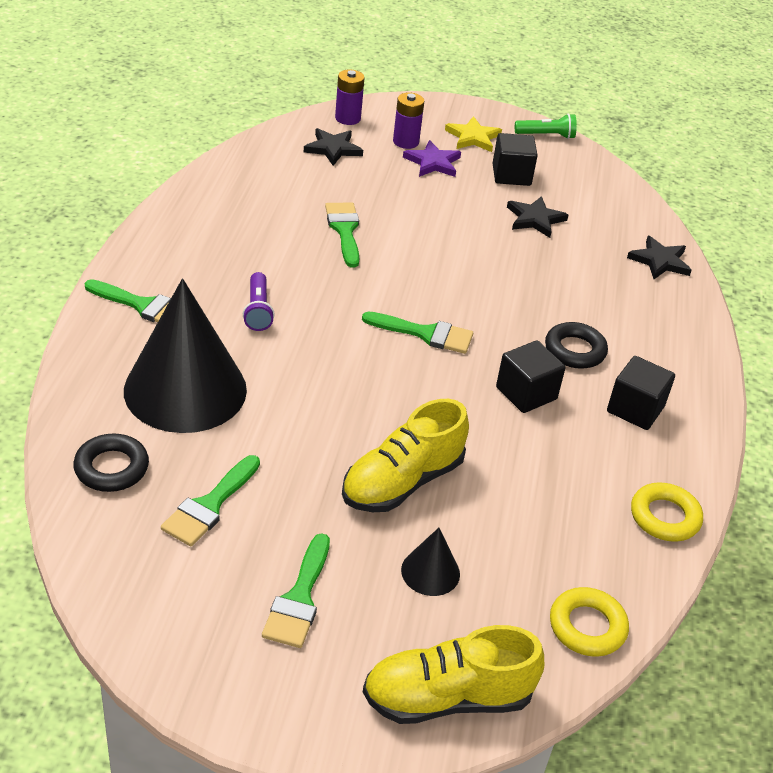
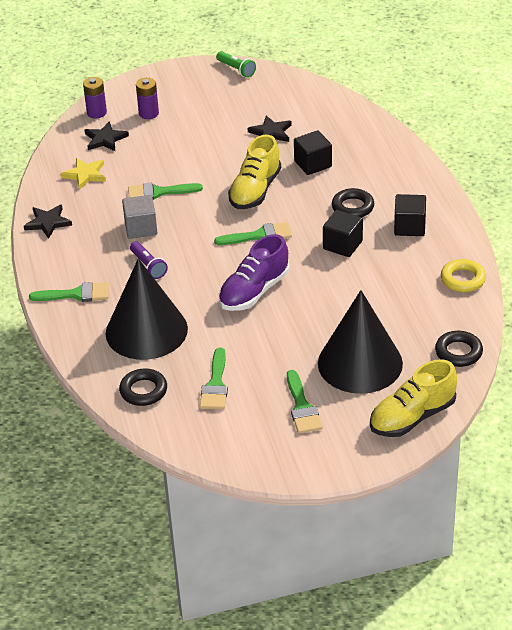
camera: 20 degrees left, 0 degrees up
(288, 262) = (141, 228): none -> grey cube
(344, 230) = (159, 192): green brush -> green brush turned 60 degrees counterclockwise
(363, 402) = (254, 291): none -> purple shoe
(402, 482) = (310, 325): yellow shoe -> yellow shoe (255, 190)
(430, 572) = (360, 363): black cone -> black cone, size x2.32
(433, 162) = (178, 121): purple star -> none
(473, 137) = (190, 91): yellow star -> yellow star (85, 175)
(511, 175) = (234, 108): black cube -> black cube (313, 164)
(546, 135) = (236, 69): green flashlight -> green flashlight turned 75 degrees clockwise
(587, 626) = (458, 352): yellow ring -> black ring
(660, 261) = (365, 128): black star -> black star (48, 222)

